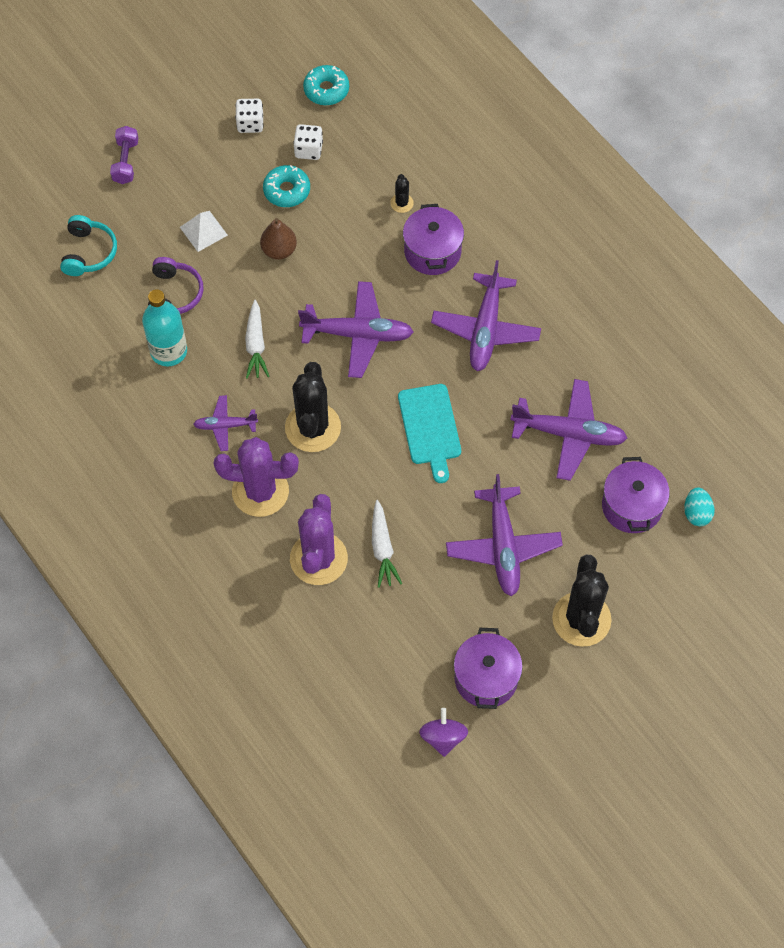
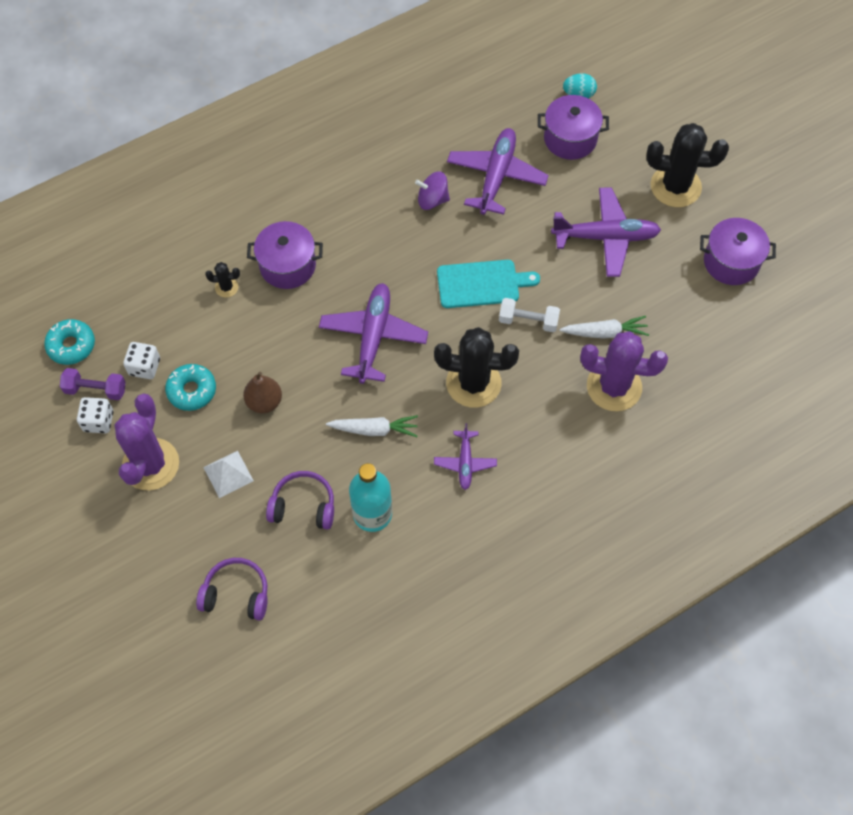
camera: 85 degrees left, 0 degrees up
(89, 252) = (236, 594): turquoise headphones -> purple headphones
(126, 162) = (122, 551): purple dumbbell -> purple dumbbell (96, 389)
(260, 491) = (540, 434): purple cactus -> purple cactus (150, 464)
(389, 474) = (528, 321): none -> white dumbbell
(443, 737) = (787, 299): purple spinning top -> purple spinning top (432, 200)
(485, 330) = (381, 230): purple plane -> none

